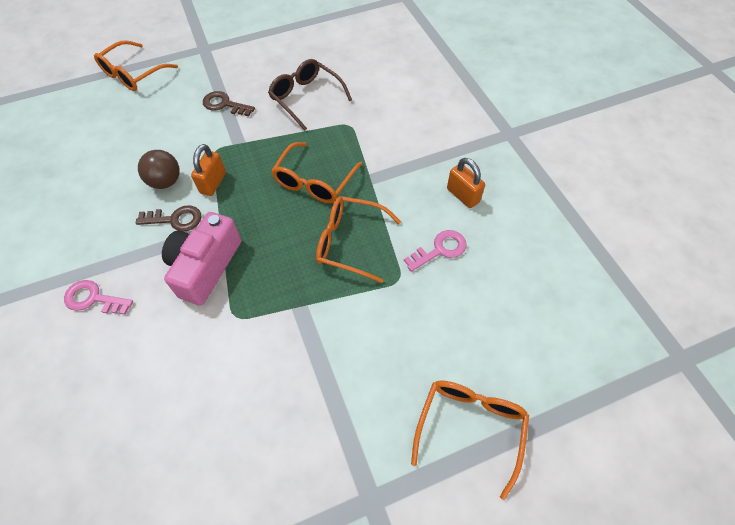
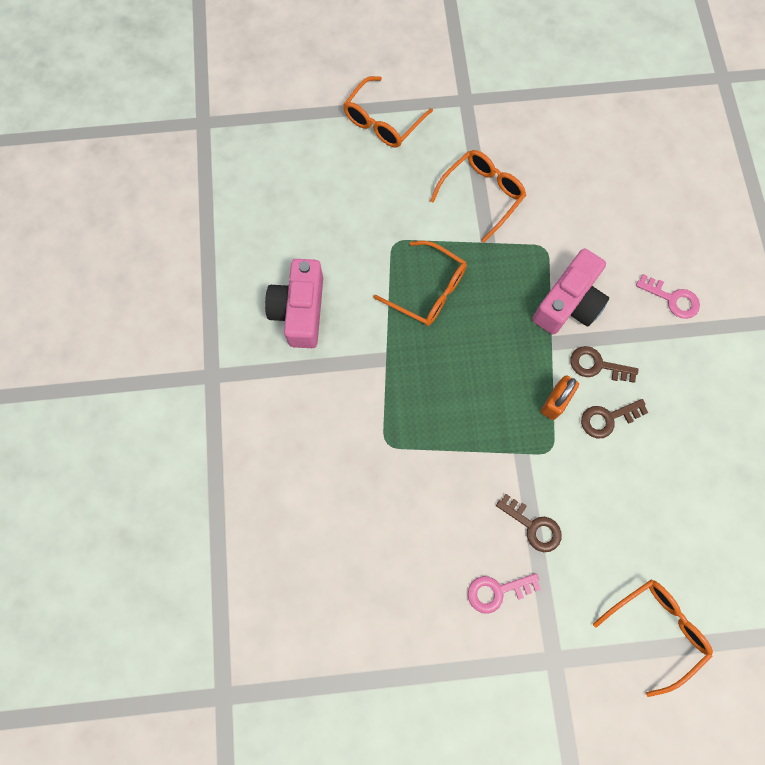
camera: 165 degrees left, 15 degrees up
(166, 182) = (607, 419): brown ball -> brown key
(306, 98) = (428, 506): brown glasses -> none
(314, 182) = (446, 372): orange glasses -> orange glasses (482, 195)
(440, 249) = (347, 260): pink key -> pink key (497, 591)
(463, 195) = (300, 311): orange padlock -> pink camera

